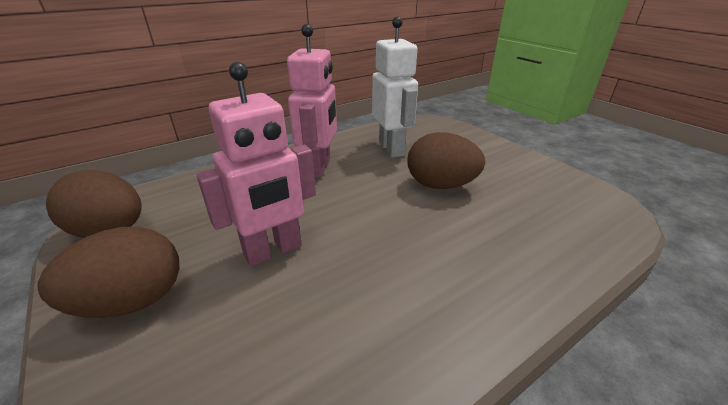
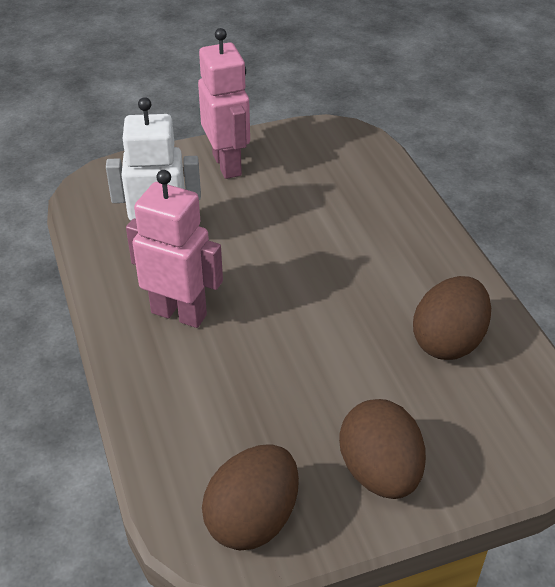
camera: 75 degrees left, 10 degrees up
(273, 251) = (335, 366): pink robot -> pink robot (227, 164)
(440, 185) = (264, 222): brown egg -> brown egg (448, 341)

